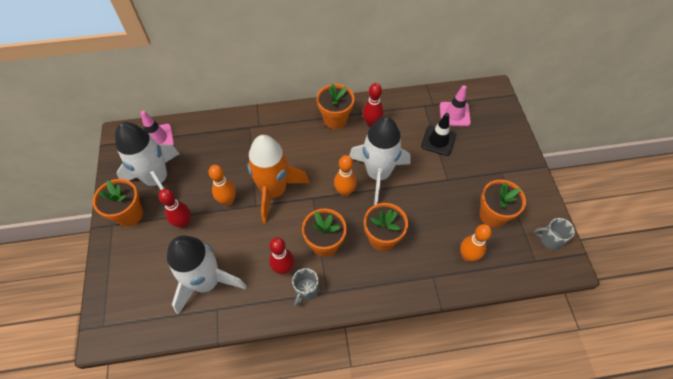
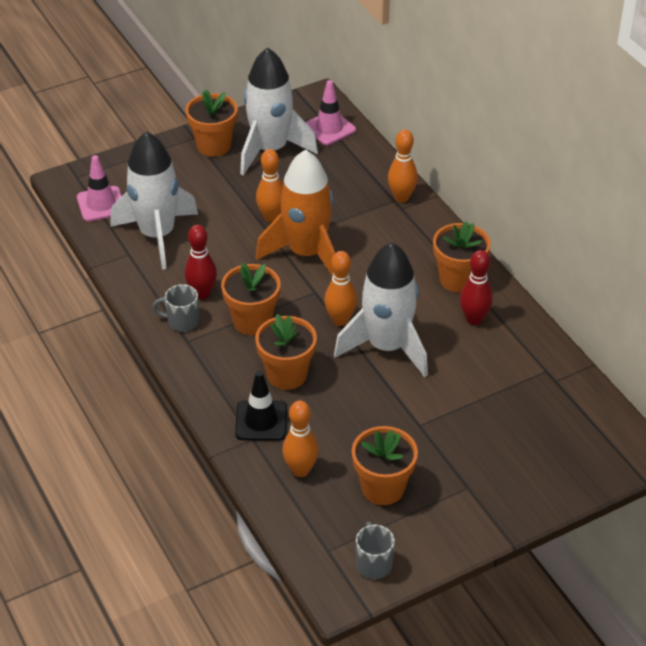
camera: 70 degrees right, 15 degrees down
(184, 223) = (223, 191): red bowling pin -> none
(248, 122) = (401, 197): none -> orange bowling pin
(438, 140) = (486, 401): black traffic cone -> black traffic cone (261, 421)
(454, 114) = (551, 410): pink traffic cone -> pink traffic cone (101, 204)

